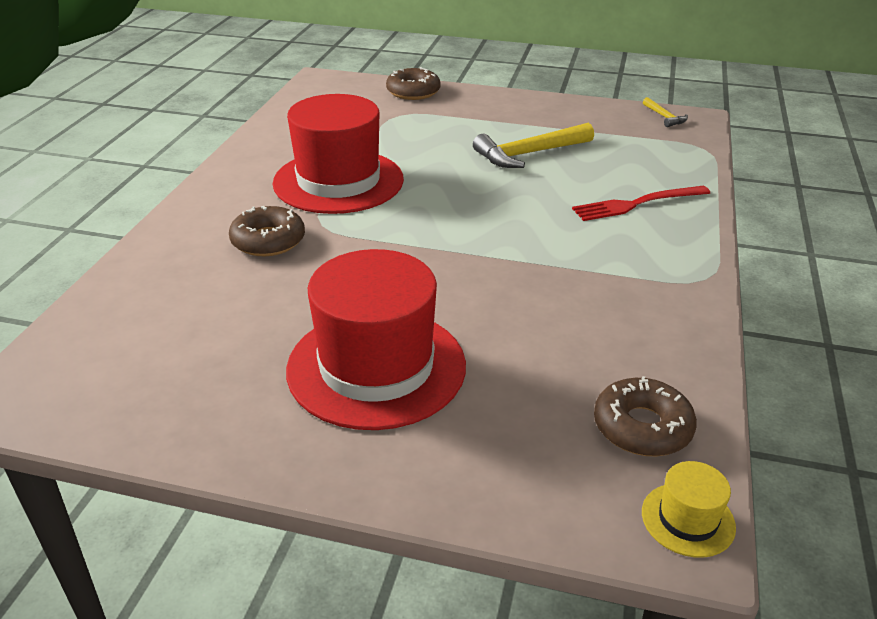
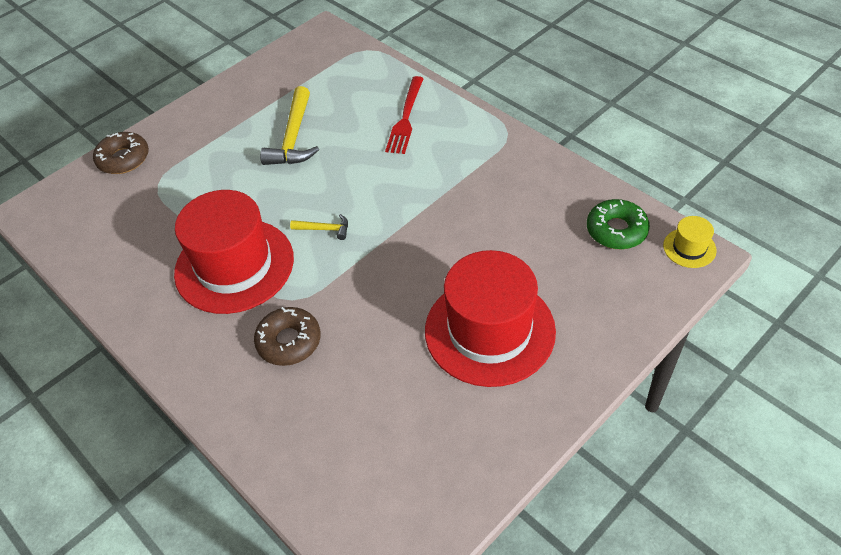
camera: 55 degrees left, 15 degrees up
(642, 427) = (616, 230): brown donut -> green donut
(664, 117) = (307, 44): yellow hammer -> yellow hammer (325, 229)

